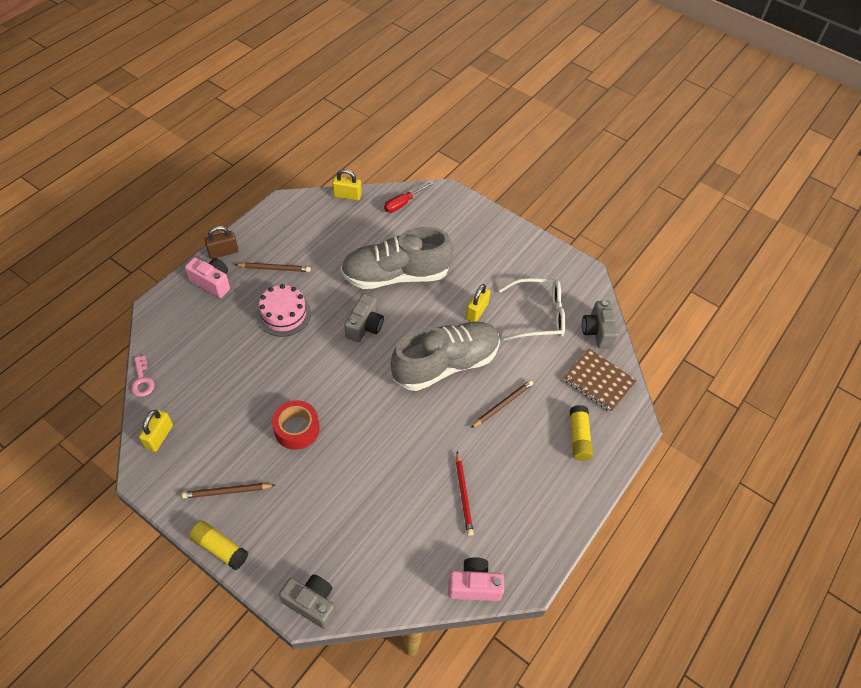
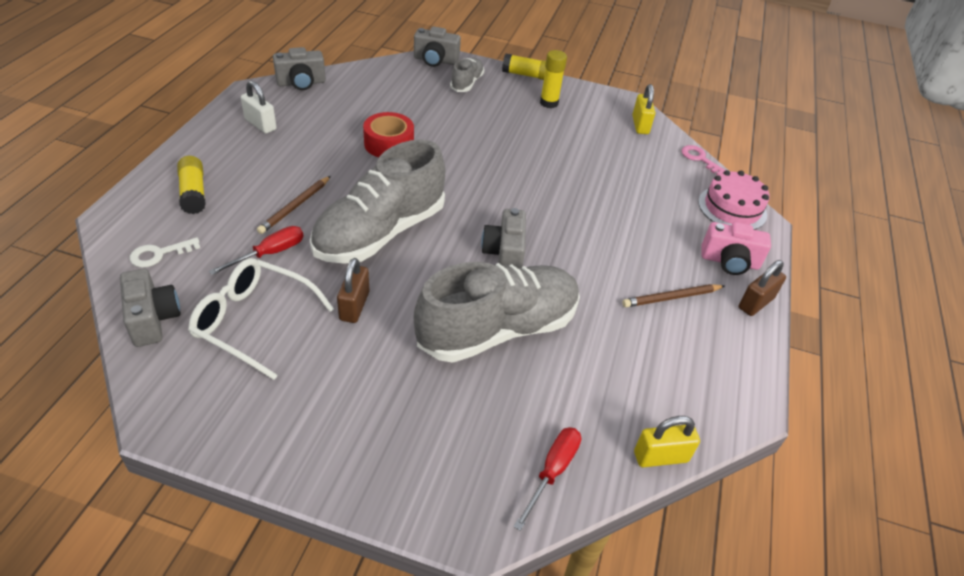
camera: 160 degrees right, 10 degrees down
(227, 491) = (549, 103): brown pencil -> yellow glue stick
(283, 314) = (614, 245): pink cake -> pink cake (732, 208)
(296, 547) = (466, 83): none -> grey shoe
(297, 429) = (519, 149): red tape -> red tape (389, 144)
(463, 494) = (325, 131): red pencil -> none
(474, 585) = (301, 83): pink camera -> grey camera
(476, 311) = (354, 306): yellow padlock -> brown padlock
(522, 518) = (260, 124): none -> white padlock
(525, 364) = (270, 253): none -> red screwdriver
(538, 315) = (254, 322): white glasses -> white glasses turned 45 degrees clockwise
(598, 381) = (159, 254): brown notebook -> white key

